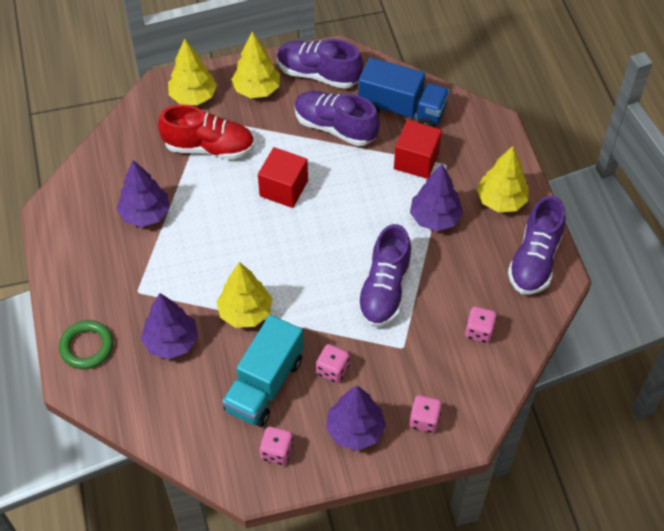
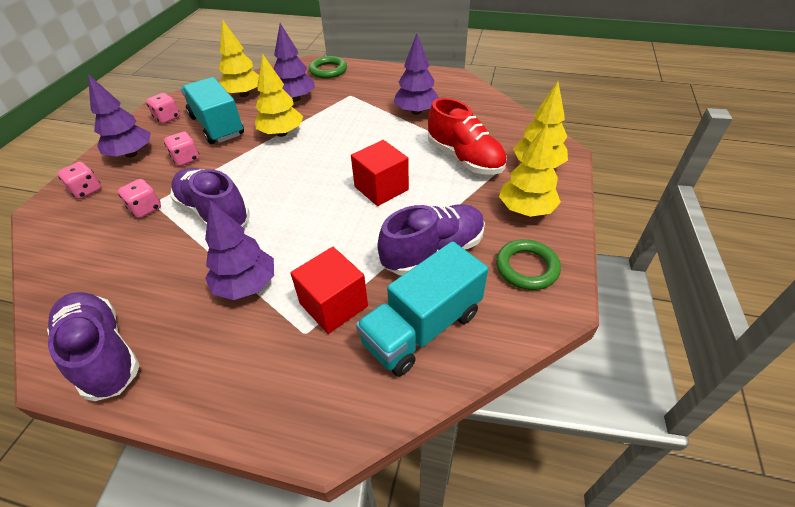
camera: 120 degrees right, 10 degrees down
(209, 147) = (464, 158): red shoe -> red shoe turned 75 degrees counterclockwise
(318, 74) = (527, 267): purple shoe -> green ring
(402, 109) = (422, 327): blue truck -> turquoise truck
(479, 331) = (100, 259): pink dice -> pink dice (146, 209)
(501, 201) = (205, 365): yellow tree -> yellow tree (244, 94)

